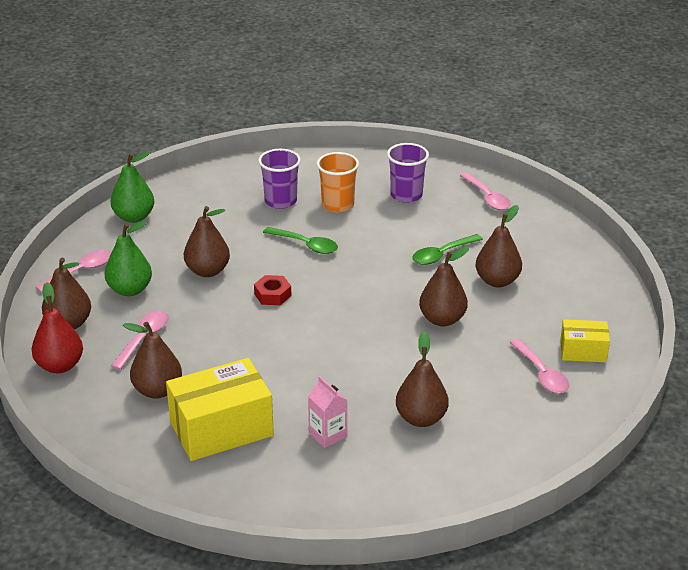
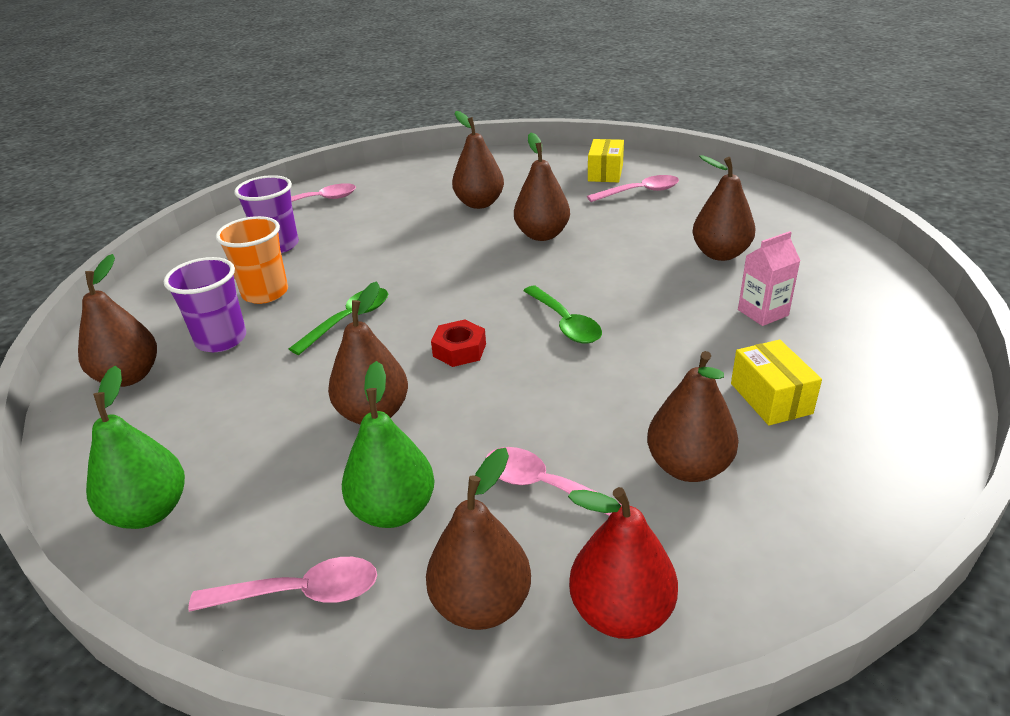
camera: 80 degrees left, 0 degrees up
(81, 271) = (300, 593): pink spoon -> pink spoon turned 120 degrees clockwise
(221, 429) = (770, 398): yellow box -> yellow box, size x0.54
(242, 179) = (129, 377): none -> brown pear
(442, 255) = (417, 230): green spoon -> green spoon (565, 323)

